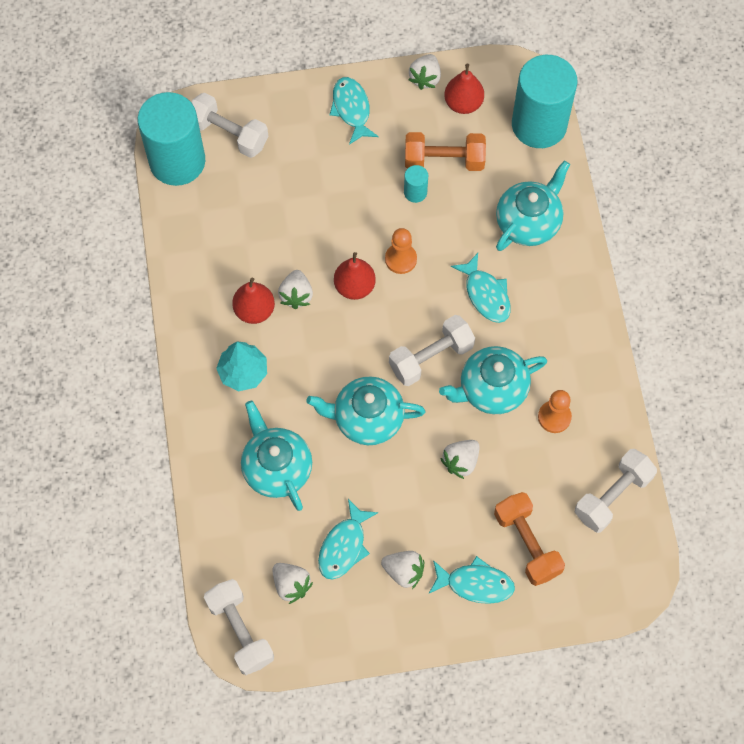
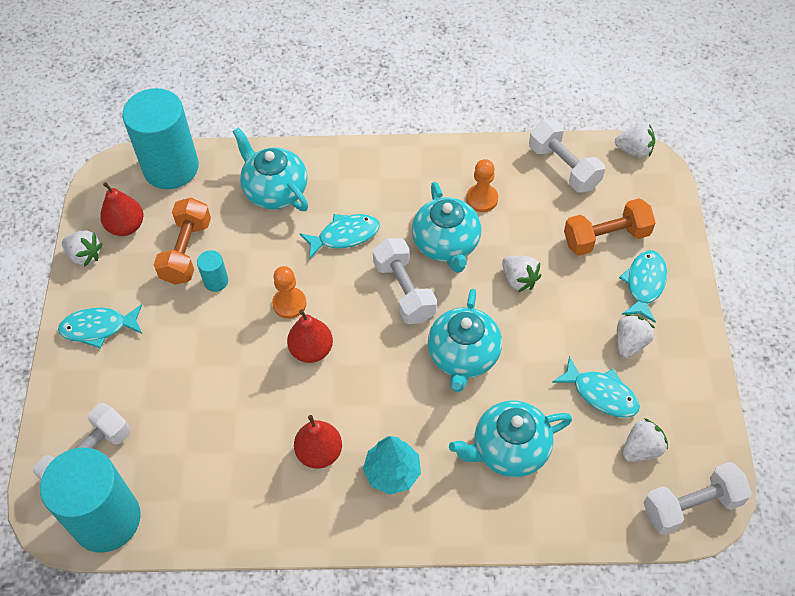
camera: 80 degrees left, 10 degrees down
(296, 295) = (310, 408): white strawberry -> white strawberry (634, 150)

